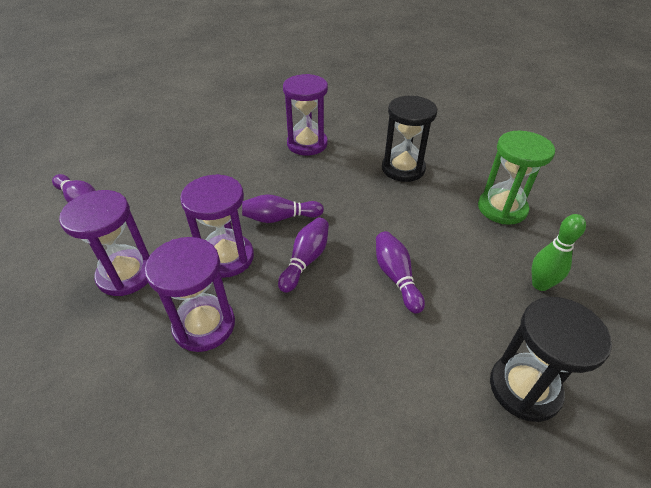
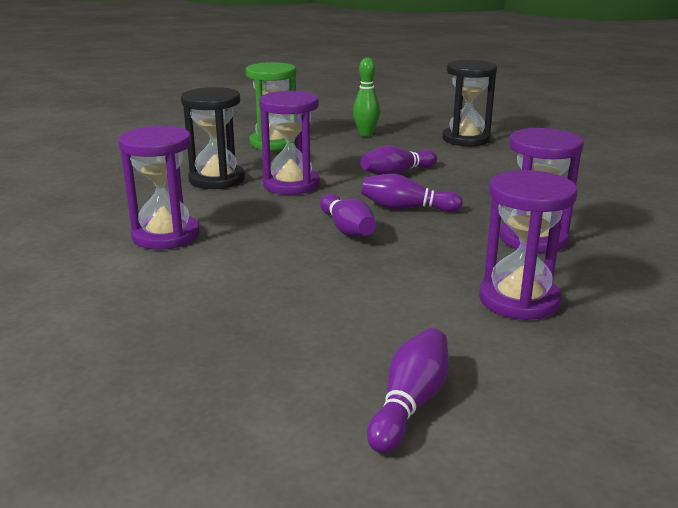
camera: 105 degrees left, 20 degrees down
(227, 257) = (436, 246): purple hourglass -> purple hourglass (291, 185)

